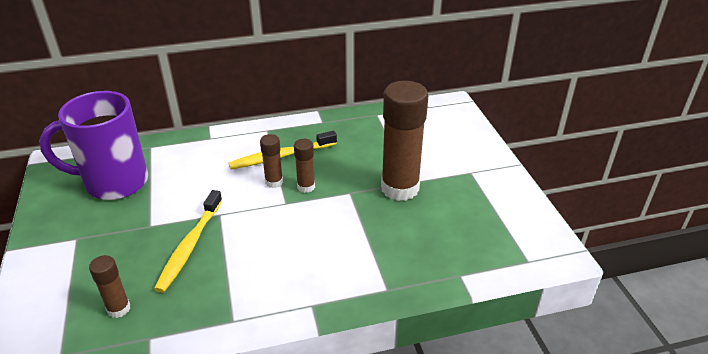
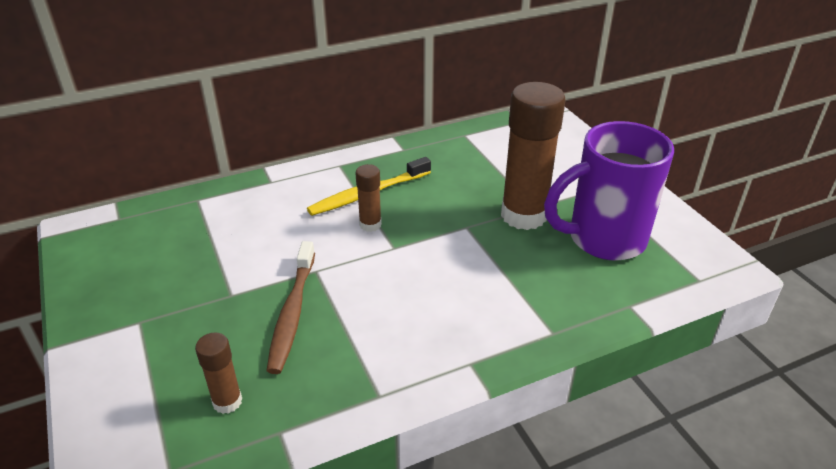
camera: 10 degrees left, 0 degrees up
(114, 183) = (166, 248): purple mug -> purple mug (603, 239)
(190, 246) = (292, 313): yellow toothbrush -> brown toothbrush
(306, 187) = (411, 226): brown glue stick -> none

